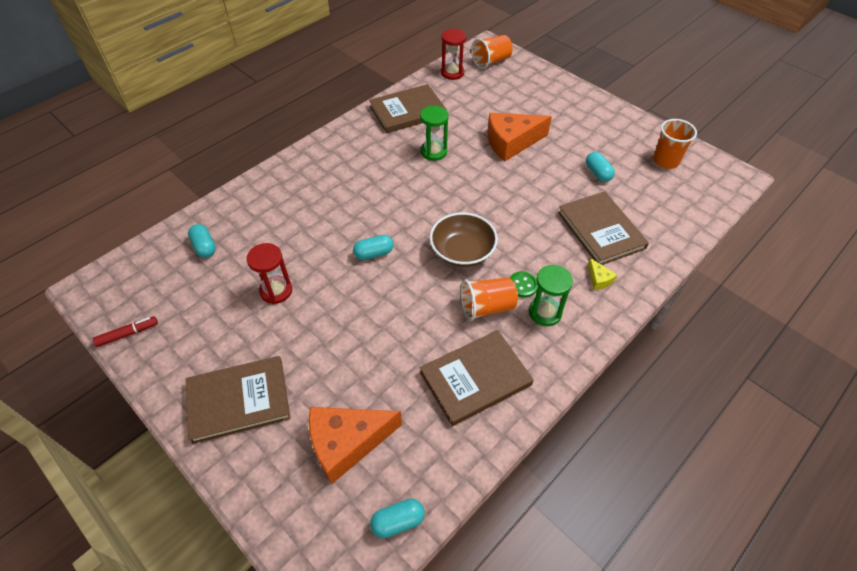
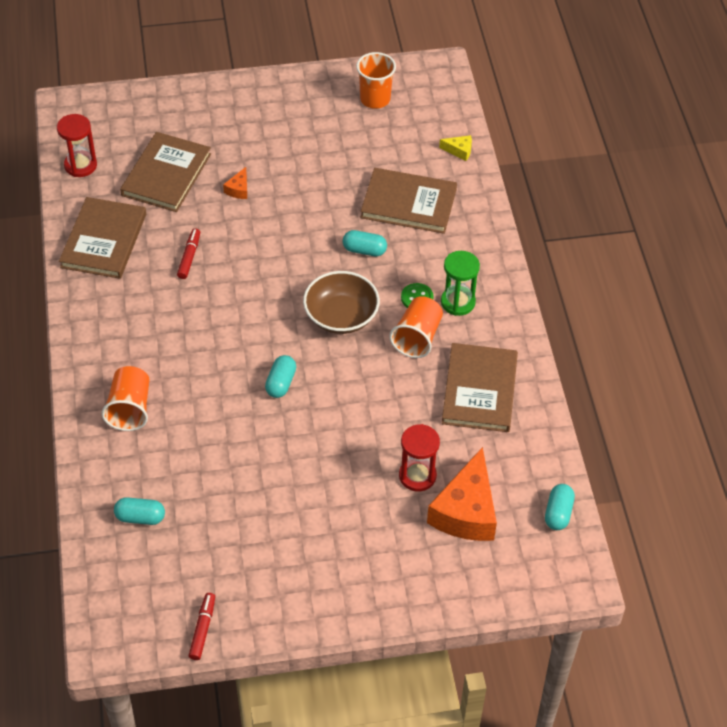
camera: 55 degrees left, 0 degrees up
(239, 400) = (359, 569): brown book -> brown book (166, 174)
(276, 291) = (257, 483): red hourglass -> red hourglass (417, 476)
(433, 152) = (189, 257): green hourglass -> red marker
(491, 61) = (97, 122): orange cup -> orange cup (130, 409)
(511, 142) = (238, 189): orange cheese -> orange cheese, size x0.42
(597, 173) = (342, 156): turquoise capsule -> turquoise capsule (364, 250)
(599, 279) = (457, 243): yellow cheese -> yellow cheese (459, 151)

